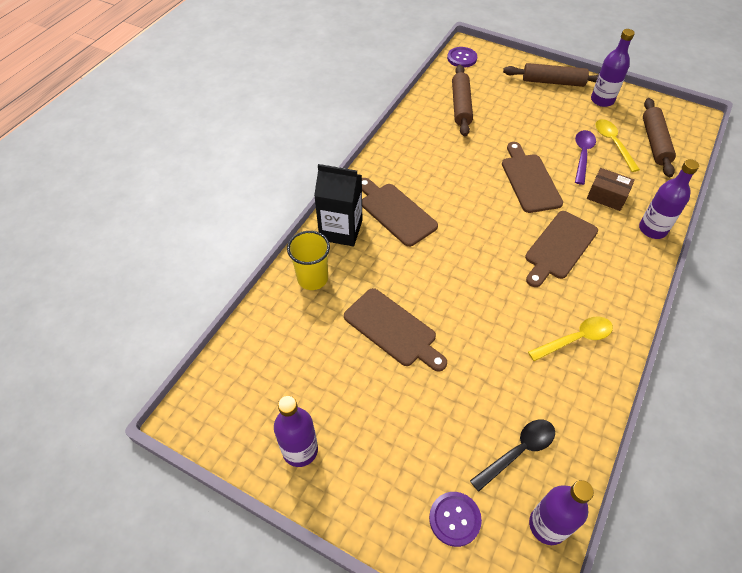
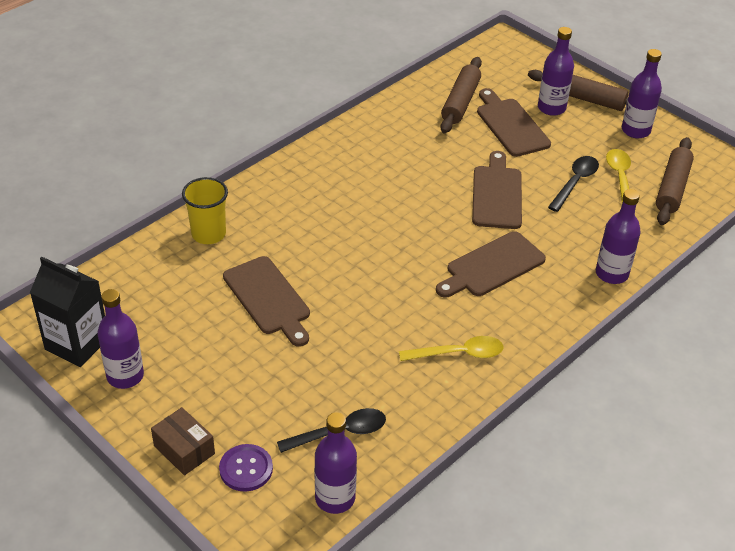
camera: 15 degrees right, 10 degrees down
(341, 230) = (260, 196): black carton -> black carton (77, 344)
(395, 212) = (328, 192): brown cutting board -> brown cutting board (511, 125)
(462, 58) = (490, 52): purple button -> none
(531, 95) = (551, 108): none -> purple bottle
(582, 155) = (575, 182): purple spoon -> black spoon
(607, 196) = (578, 229): brown box -> brown box (184, 449)

